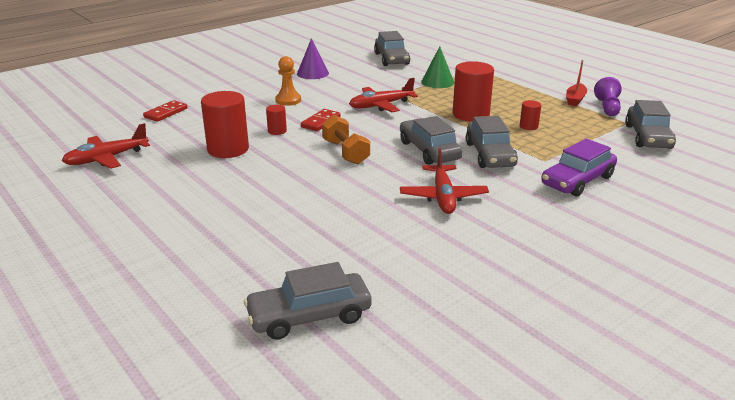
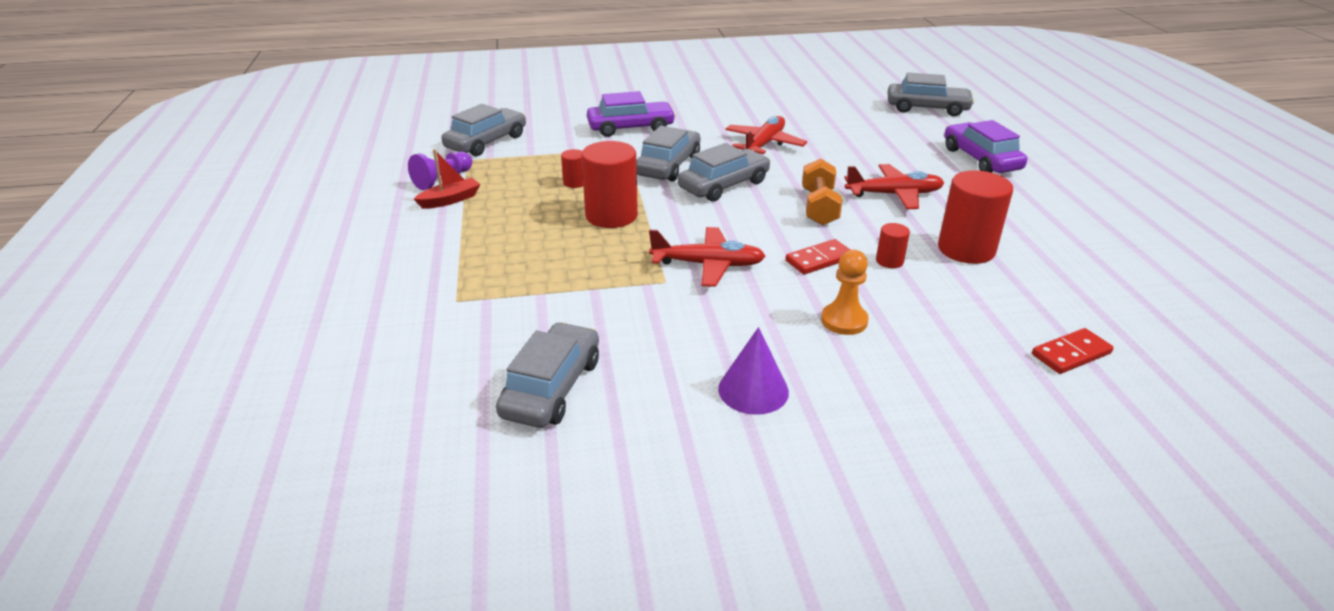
camera: 150 degrees left, 5 degrees up
(106, 159) = (1140, 279): red plane -> red plane (894, 194)
(224, 239) = (981, 159): none -> purple car
(429, 150) = (724, 185): grey car -> grey car turned 135 degrees counterclockwise
(437, 82) = (564, 288): green cone -> none

